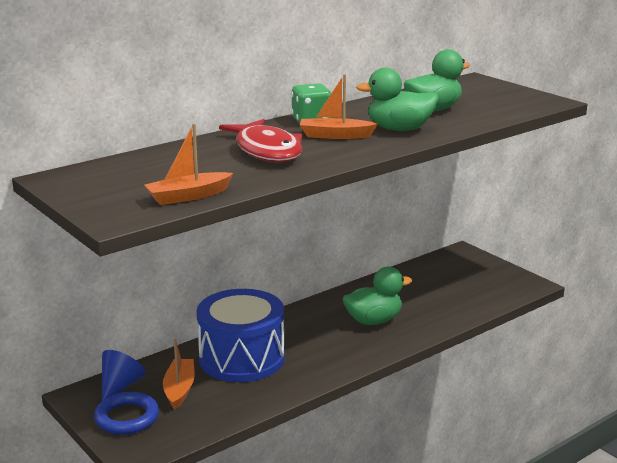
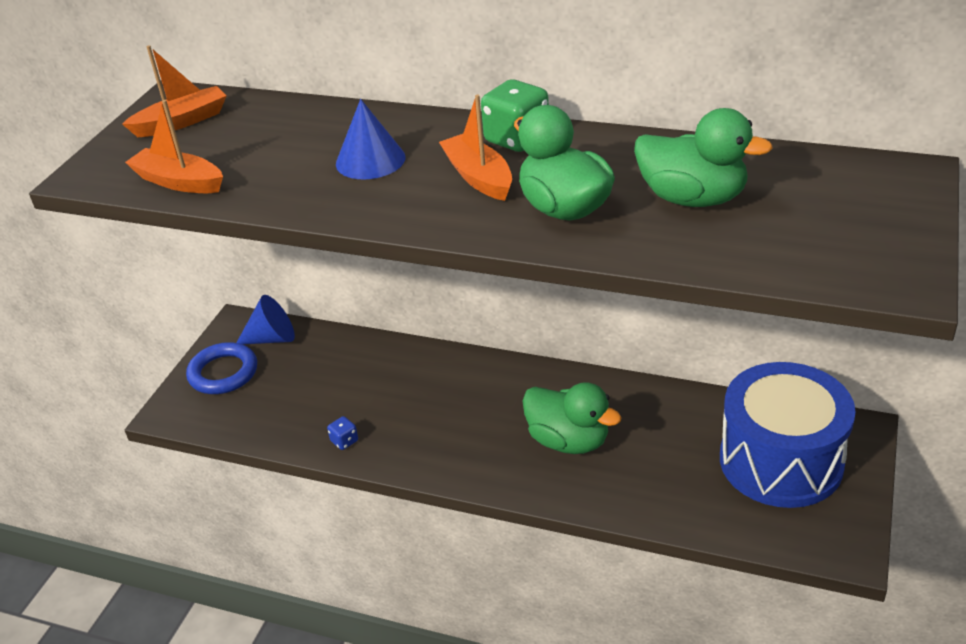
camera: 60 degrees right, 15 degrees up
(179, 389) = (295, 376): orange boat -> orange boat (182, 122)
(242, 358) = (388, 385): blue drum -> blue drum (780, 461)
(267, 151) = (370, 160): red fish -> blue cone
(274, 391) = (344, 441): none -> blue dice

